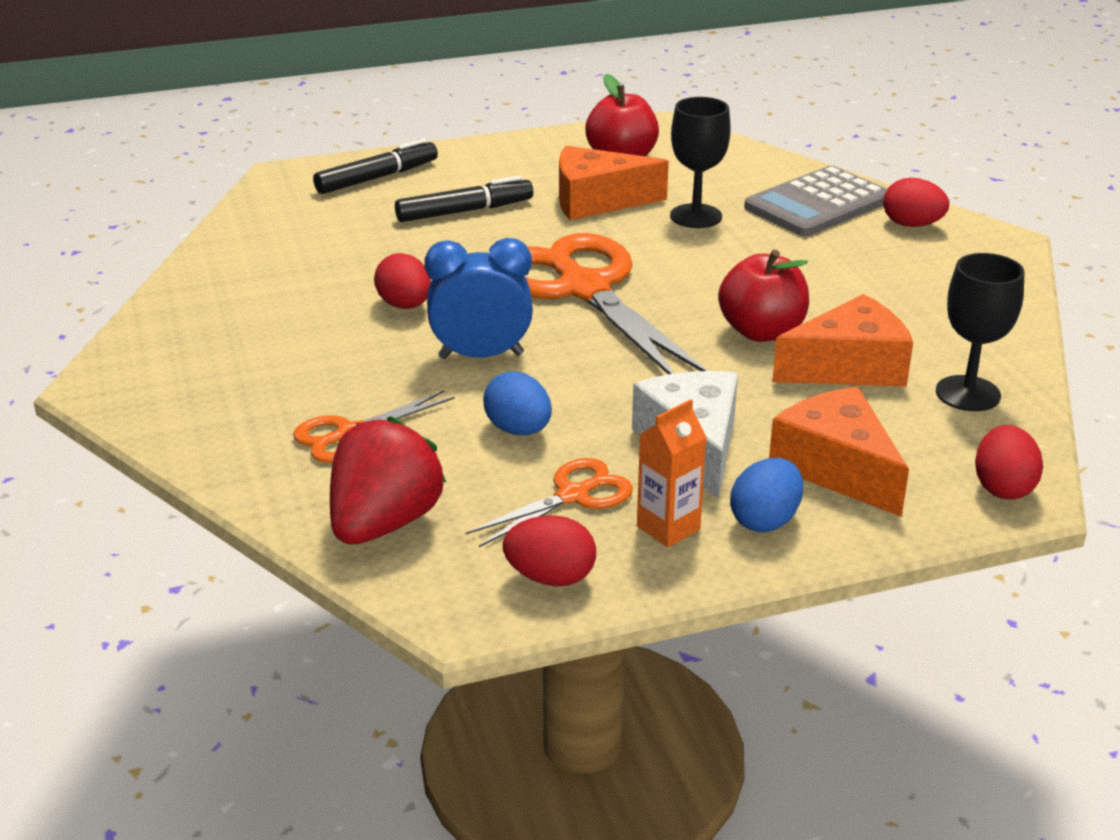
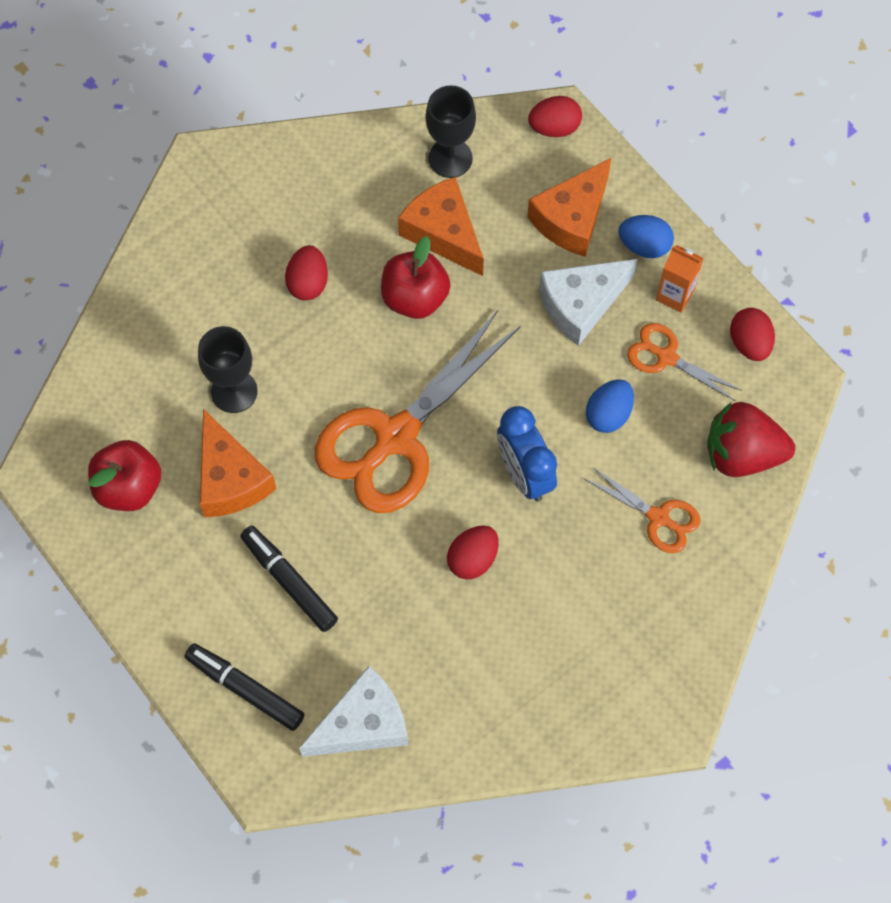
camera: 110 degrees left, 35 degrees up
(289, 222) = (363, 724): none -> white cheese
(817, 204) = (177, 304): grey calculator -> none
(912, 225) = (195, 228): red egg -> red egg (308, 283)

